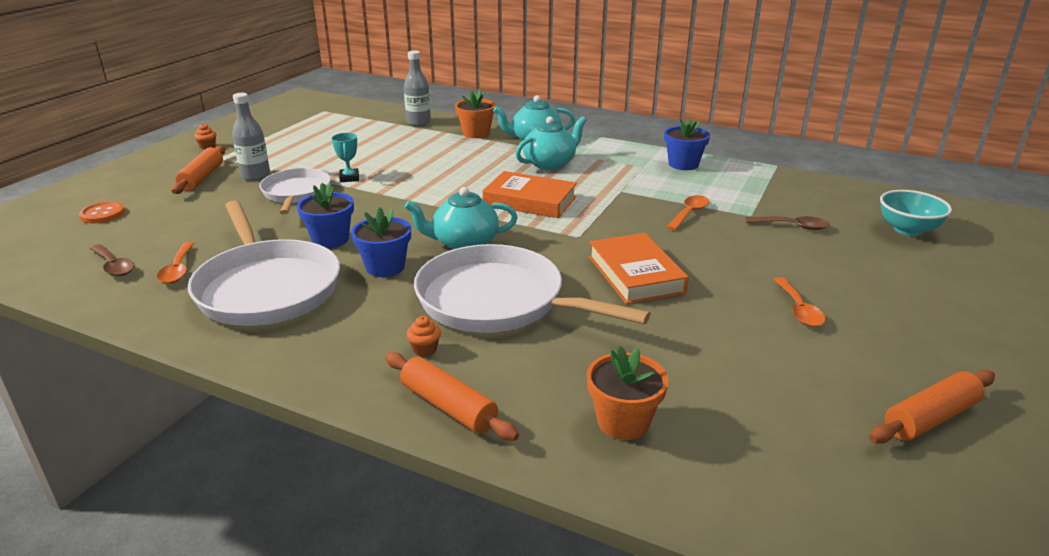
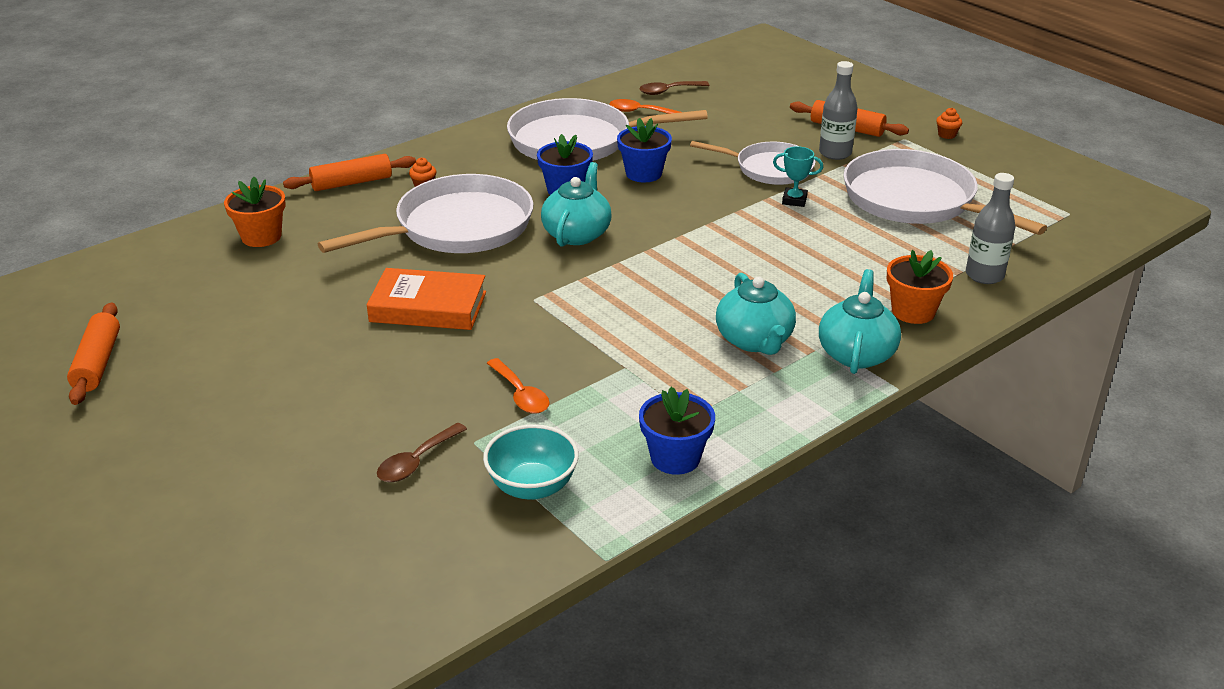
camera: 115 degrees right, 5 degrees up
(103, 214) = (781, 87): orange button -> none
(327, 146) = (914, 200): none -> white pan
(530, 201) = (646, 294): orange book -> none
(798, 309) = (276, 374): orange spoon -> none
(907, 230) = (313, 563): turquoise bowl -> turquoise bowl (532, 486)

